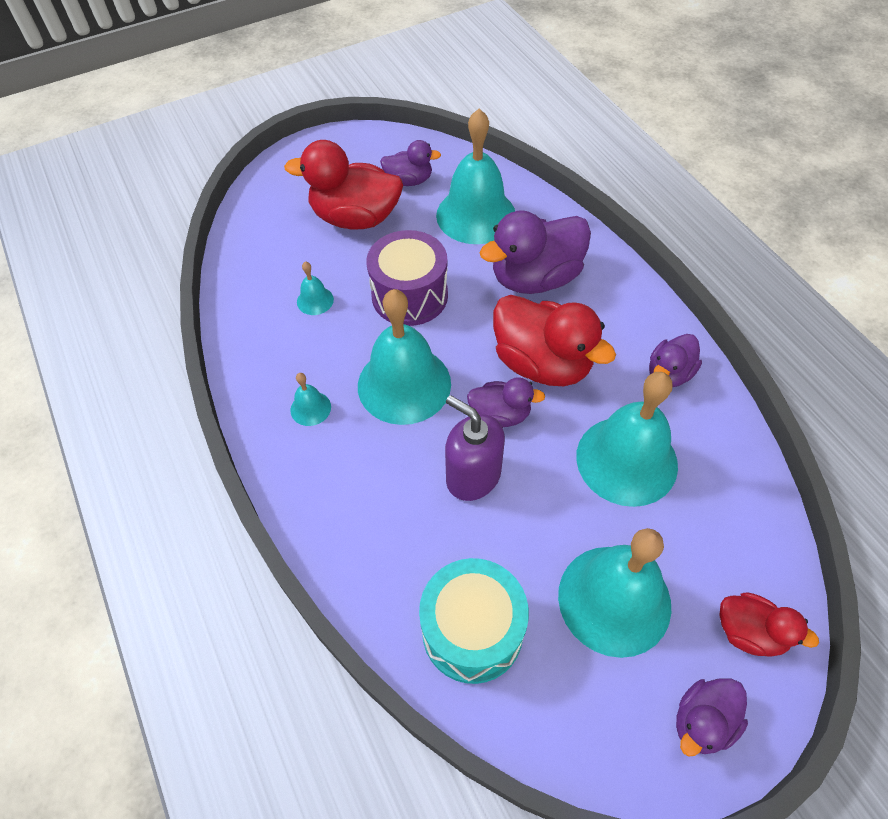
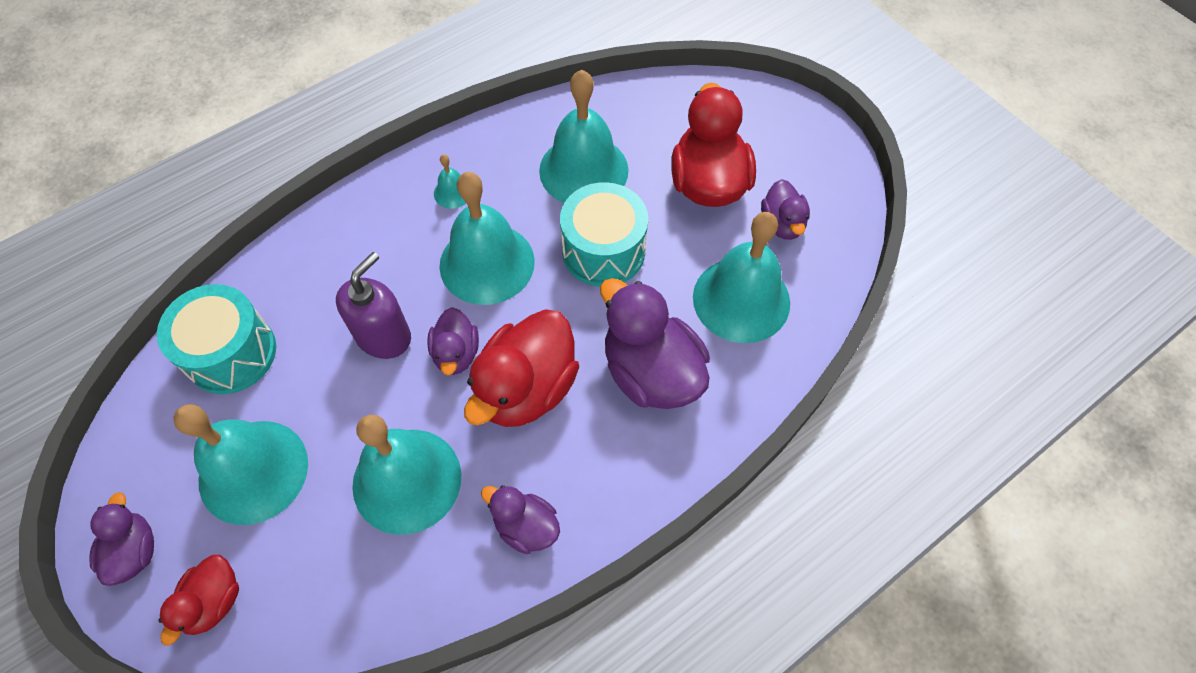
camera: 80 degrees right, 5 degrees up
(315, 300) = (583, 170): turquoise bell -> turquoise bell, size x2.34
(410, 296) = (603, 251): purple drum -> turquoise drum
(702, 721) = (134, 551): purple duck -> purple duck turned 45 degrees clockwise

